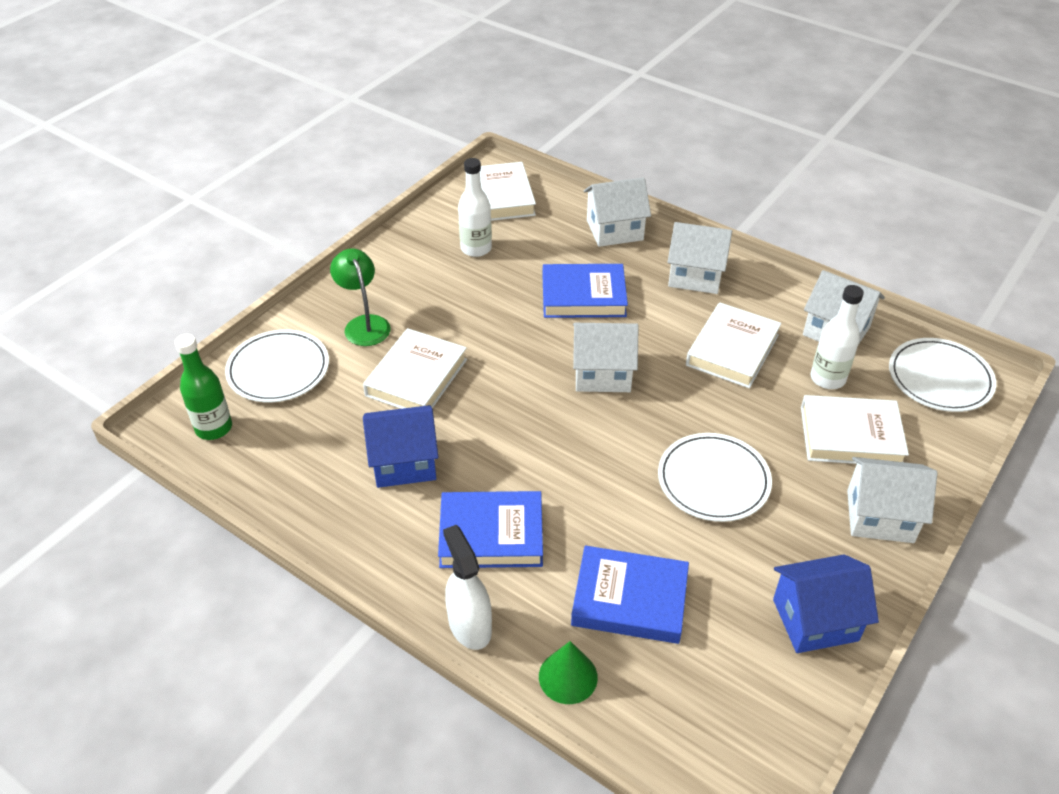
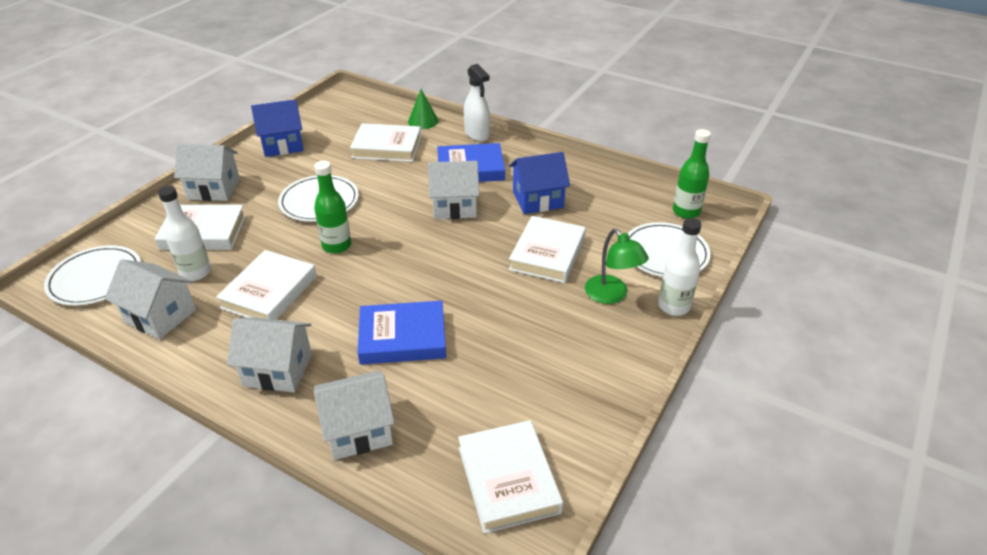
camera: 175 degrees right, 5 degrees down
(476, 248) = (524, 390): white bottle -> white bottle (673, 306)
(602, 373) = (390, 265): white house -> white house (454, 206)
(629, 599) = (387, 147): blue book -> white book
(671, 405) = (337, 245): none -> green bottle

